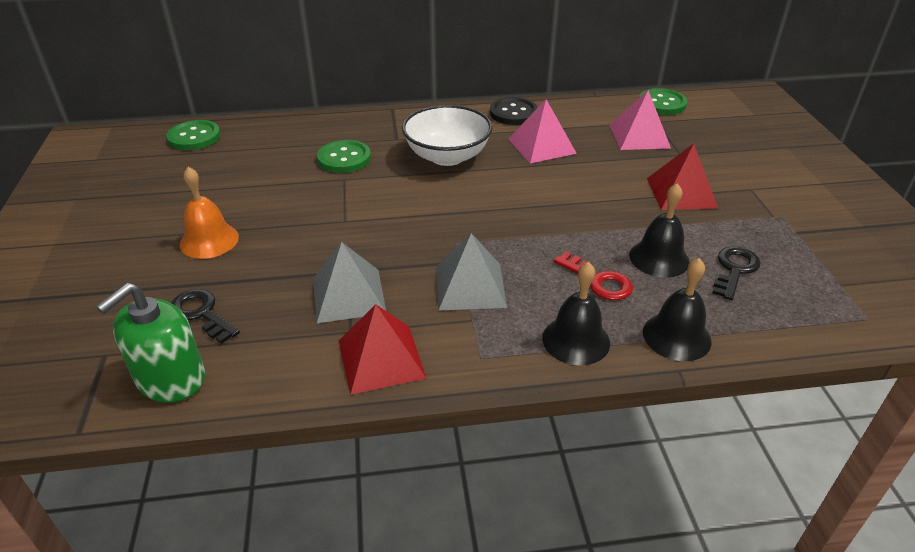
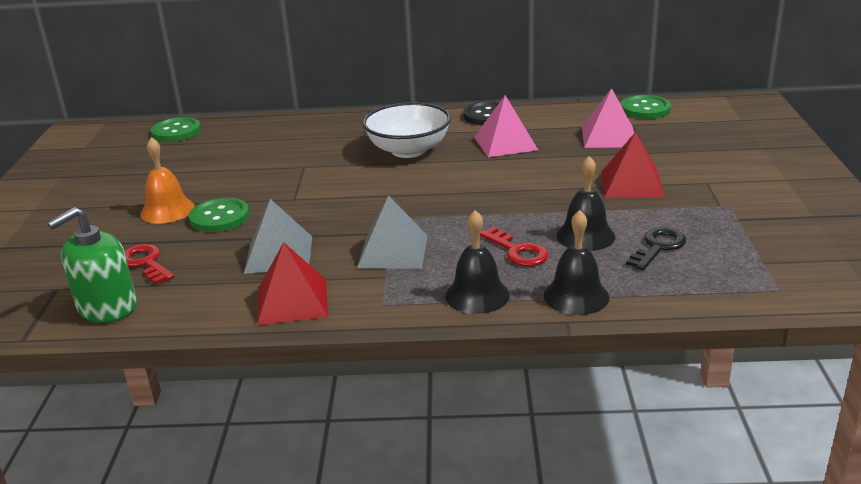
camera: 10 degrees right, 10 degrees down
(201, 313) = (145, 263): black key -> red key
(344, 158) = (309, 150): green button -> green button (219, 217)

